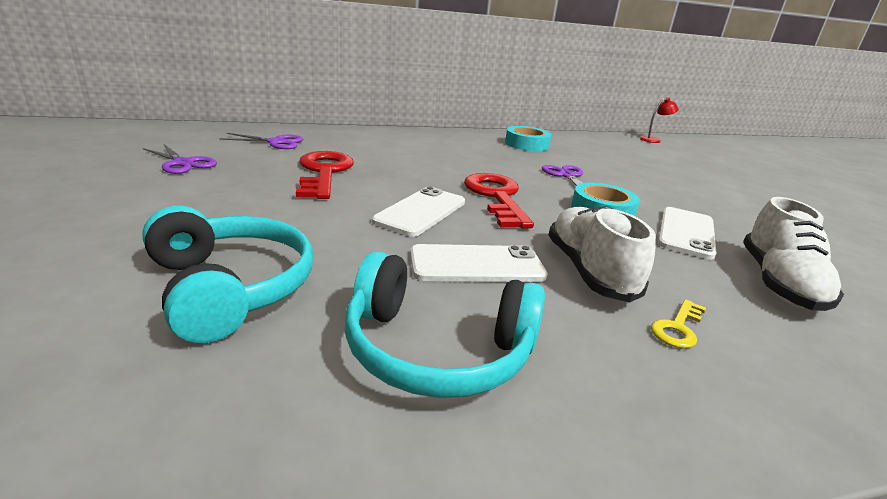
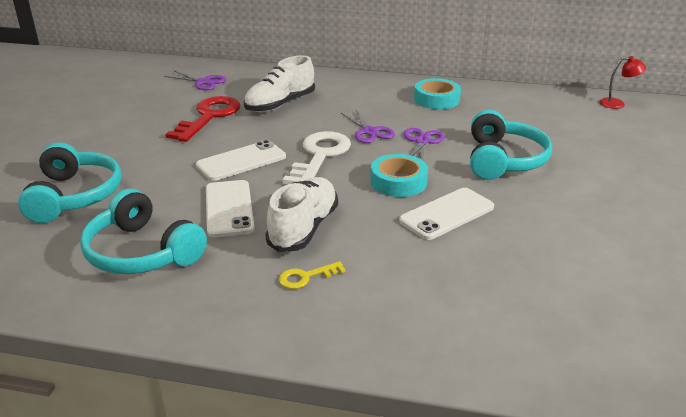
camera: 30 degrees right, 5 degrees up
(183, 163) = (121, 99): purple scissors -> purple scissors (369, 132)
(477, 265) = (229, 208): white phone -> white phone turned 60 degrees clockwise
(496, 197) = (319, 156): red key -> white key
(650, 183) = (503, 160): none -> turquoise headphones
(779, 283) = (452, 269): white shoe -> white shoe (280, 104)

